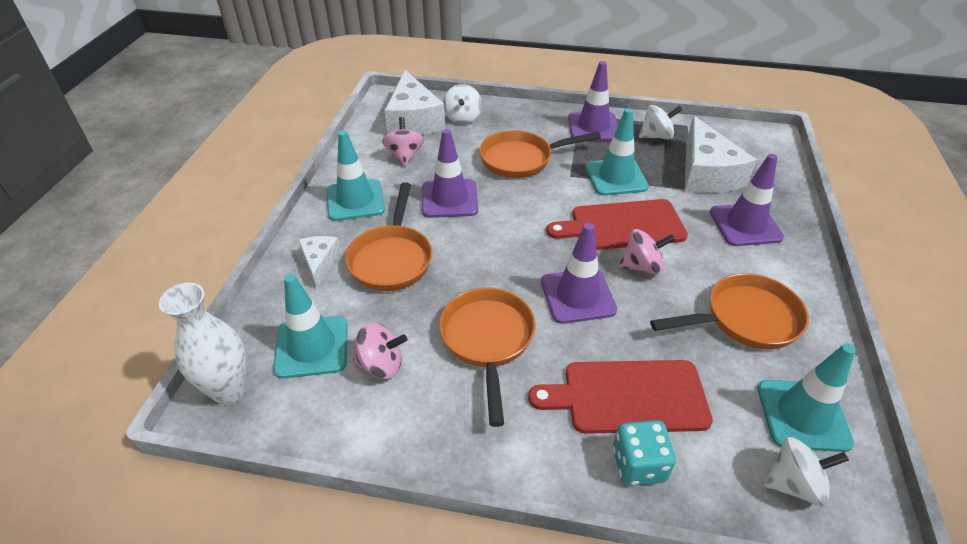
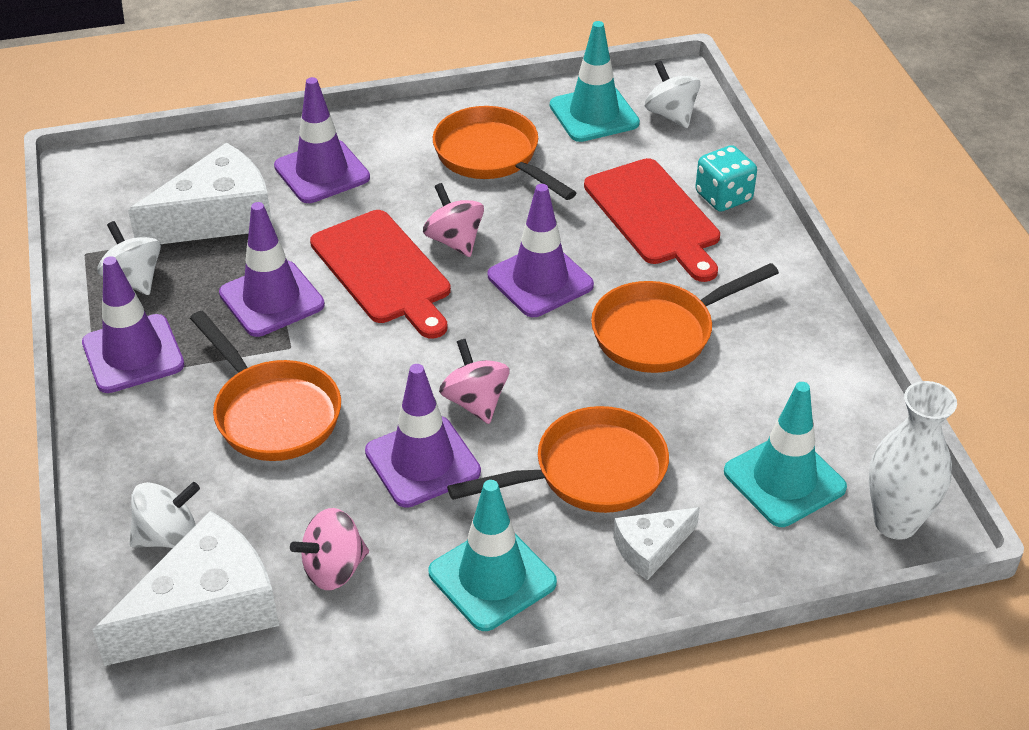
camera: 115 degrees left, 0 degrees up
(381, 365) = (759, 406): pink spinning top -> pink spinning top (475, 402)
(616, 177) = (271, 299): turquoise traffic cone -> purple traffic cone

